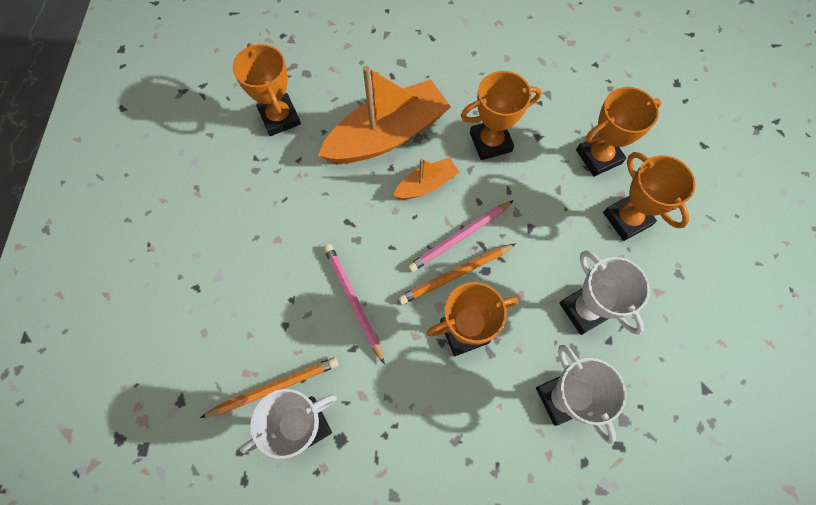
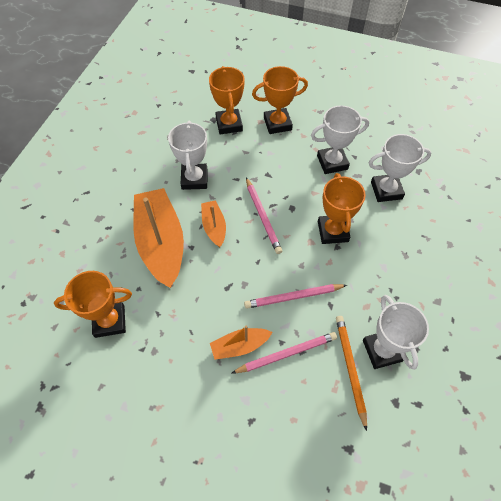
camera: 75 degrees left, 10 degrees down
(278, 254) = (240, 346): none -> orange boat
(278, 308) = (286, 354): none -> pink pencil
(455, 274) = (290, 226): orange pencil -> none
(490, 142) = (194, 179): orange trophy -> white trophy

